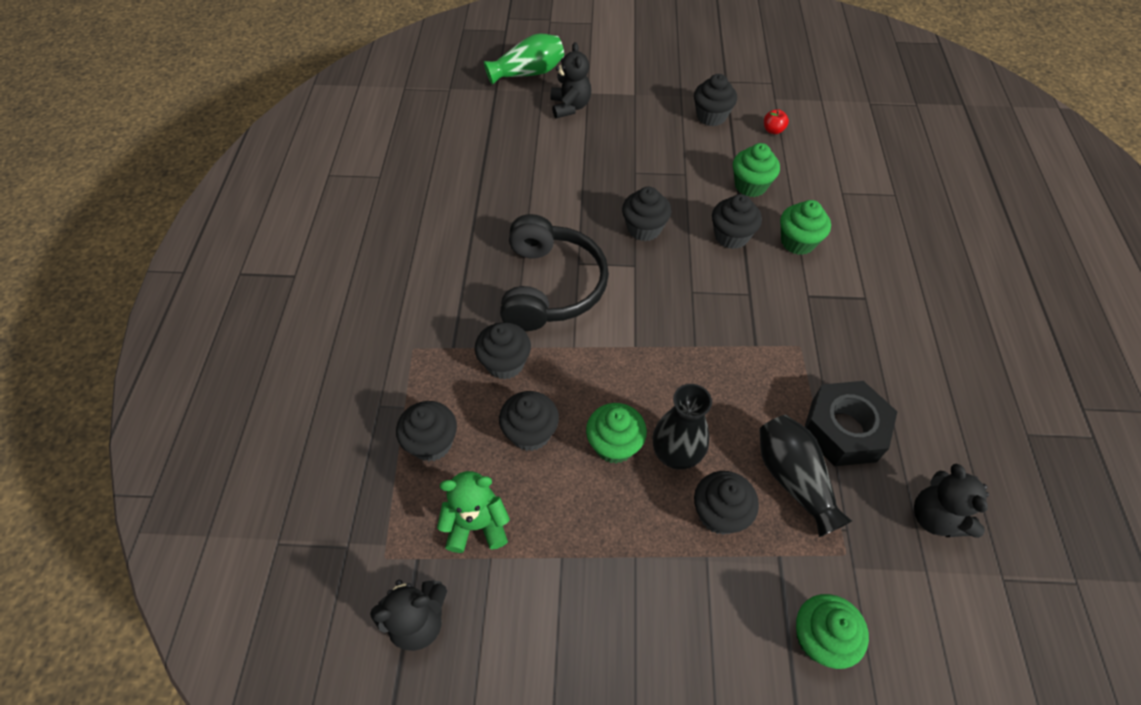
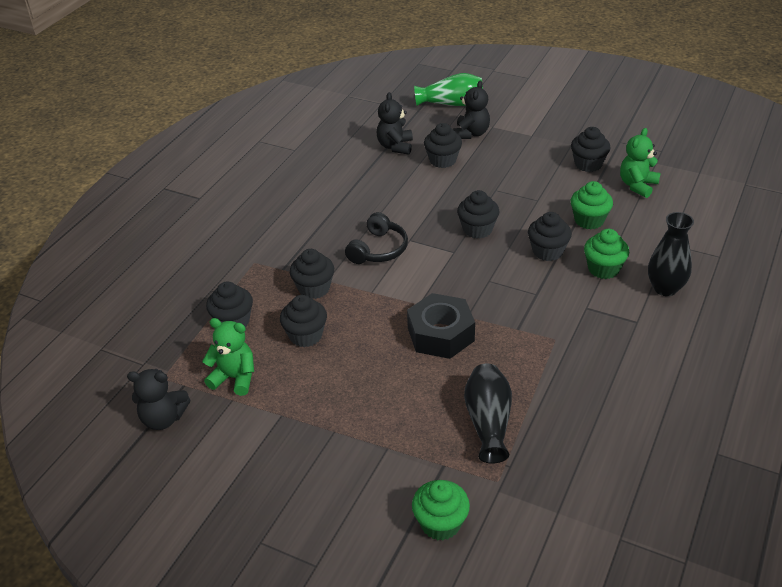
camera: 25 degrees right, 15 degrees down
(551, 286) = (378, 249): black headphones -> black headphones, size x0.62
(614, 445) = (362, 360): green cupcake -> none
(676, 454) = (405, 380): black vase -> black vase (665, 288)
(719, 513) = (415, 425): black cupcake -> black cupcake (442, 160)
(773, 130) = (637, 185): red apple -> green teddy bear
(843, 430) = (552, 403): black nut -> black nut (440, 334)
(935, 517) = (591, 481): black teddy bear -> black teddy bear (395, 146)

